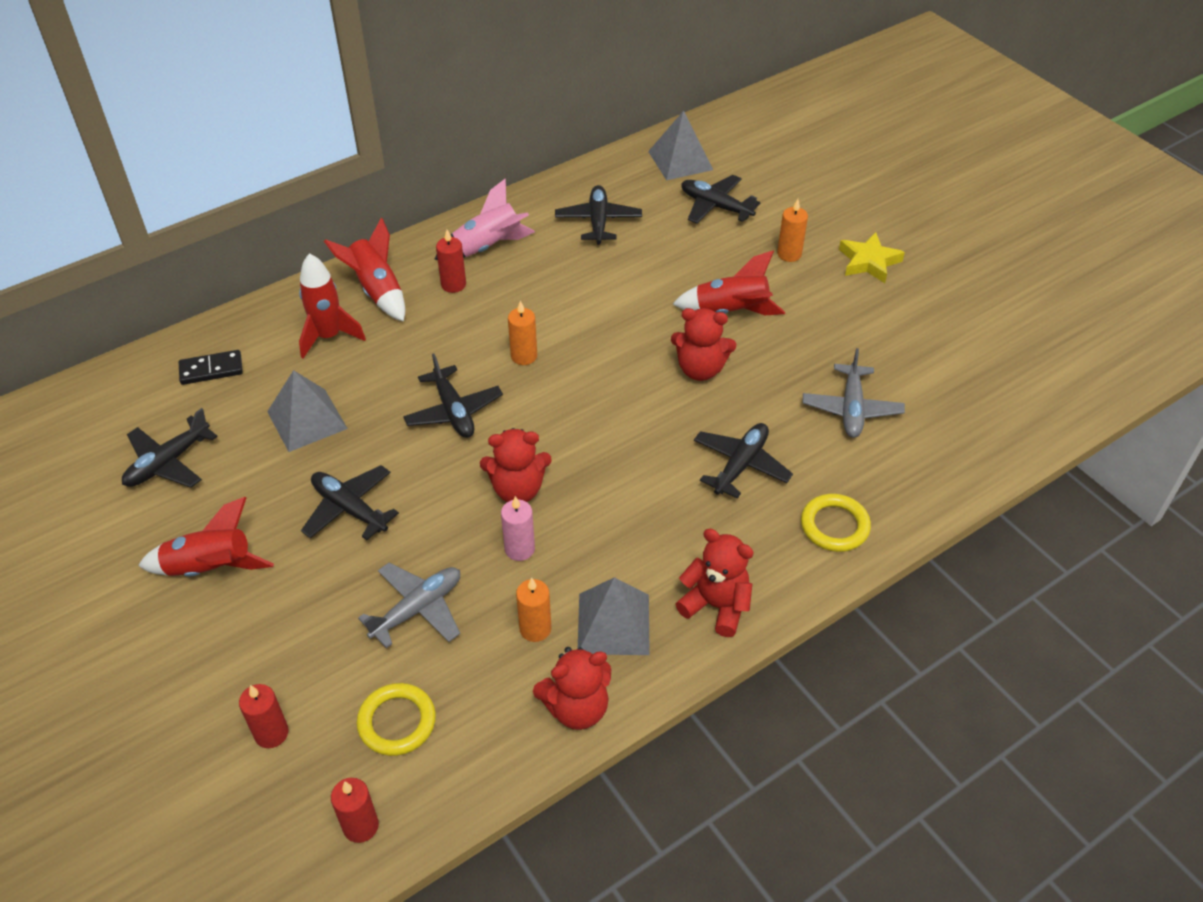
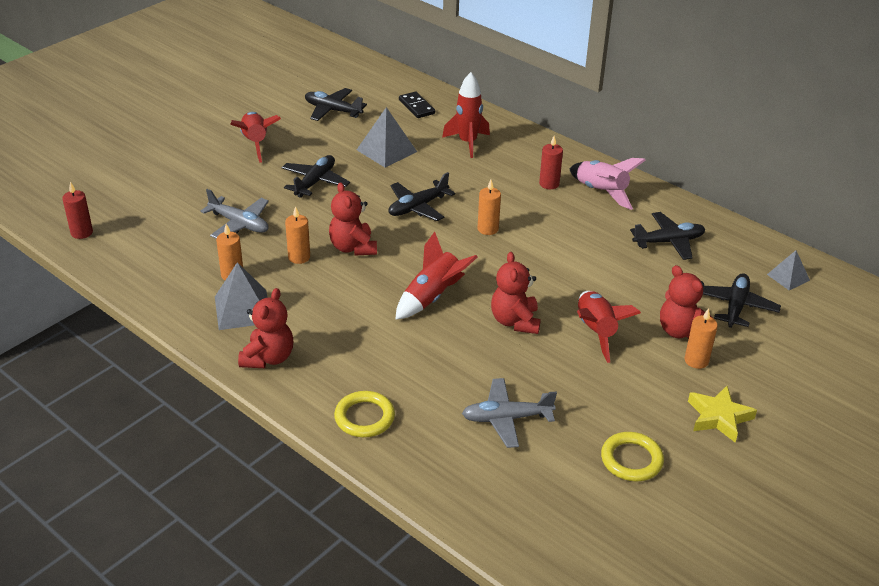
camera: 75 degrees right, 10 degrees down
(271, 733) = (141, 189): red candle -> none
(377, 290) = (524, 152): red rocket -> red rocket (432, 297)
(397, 722) = (153, 232): yellow ring -> yellow ring (631, 460)
(519, 549) = (299, 257): pink candle -> orange candle
(576, 708) = (171, 303): red teddy bear -> red teddy bear (681, 331)
(680, 160) = (788, 277): grey pyramid -> grey pyramid, size x0.61
(740, 465) = (414, 356): black plane -> none

